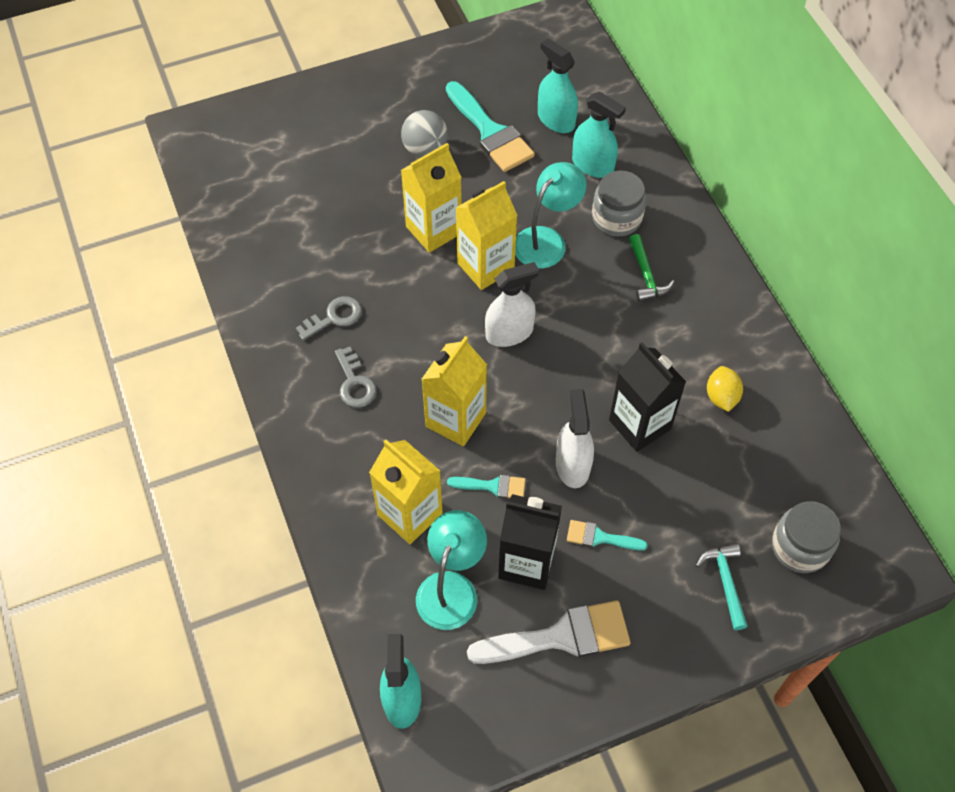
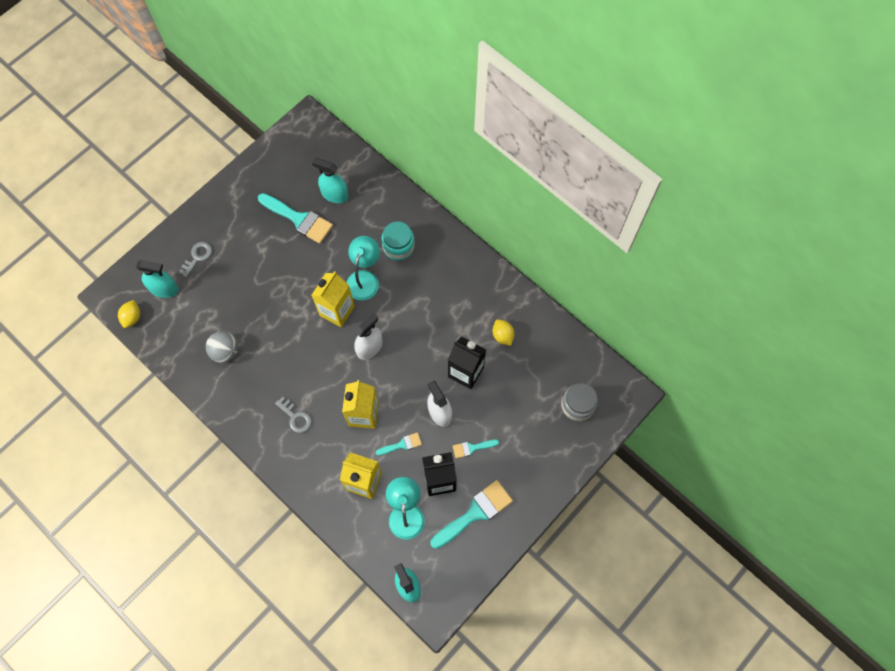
camera: 25 degrees left, 10 degrees up
(201, 167) = (132, 317): none -> yellow lemon
(334, 317) = (264, 381): grey key -> grey key (197, 257)
(425, 149) = (265, 247): grey ball -> grey ball (225, 351)
(433, 230) = (295, 300): yellow carton -> none
(560, 637) = (475, 513): white brush -> turquoise brush
(593, 165) = (370, 217): turquoise spray bottle -> turquoise spray bottle (164, 289)
(616, 218) = (398, 246): grey jar -> turquoise jar
(646, 275) = (431, 277): green hammer -> none
(725, 581) = (547, 443): turquoise hammer -> none

